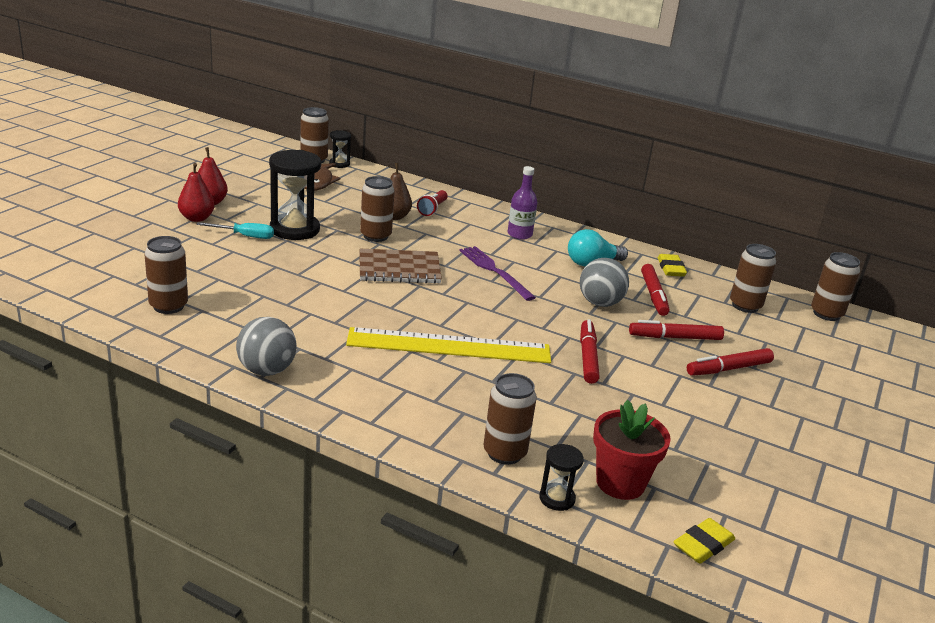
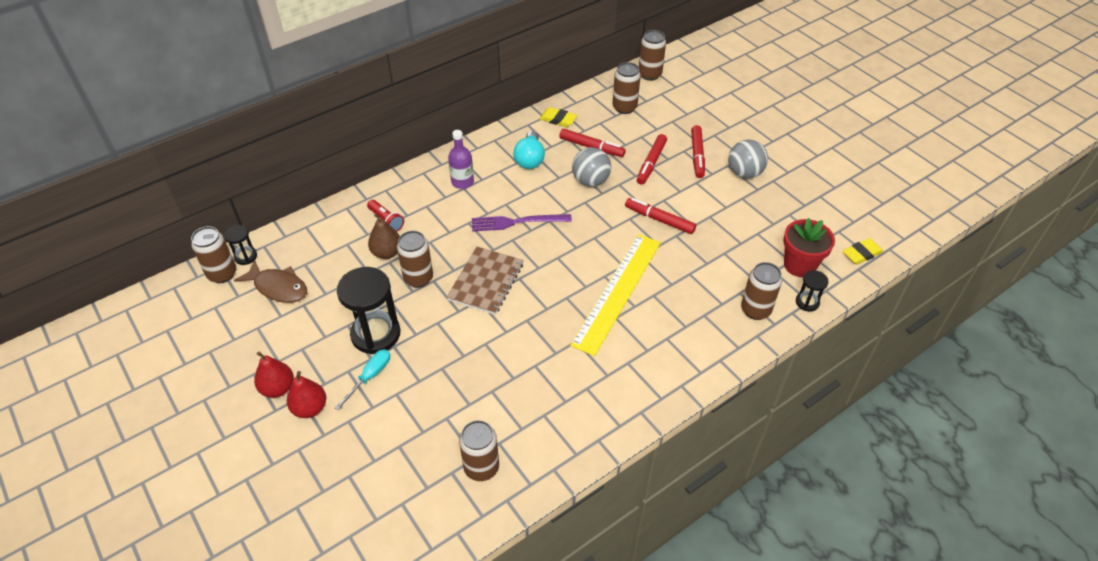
camera: 60 degrees left, 20 degrees up
(266, 370) = (612, 419): grey ball -> grey ball (744, 173)
(703, 545) = (861, 254): yellow eraser -> yellow eraser turned 75 degrees clockwise

